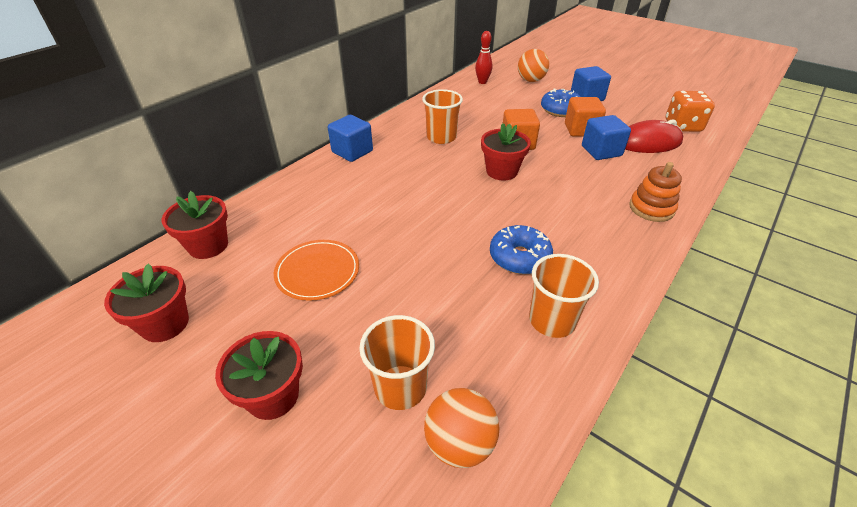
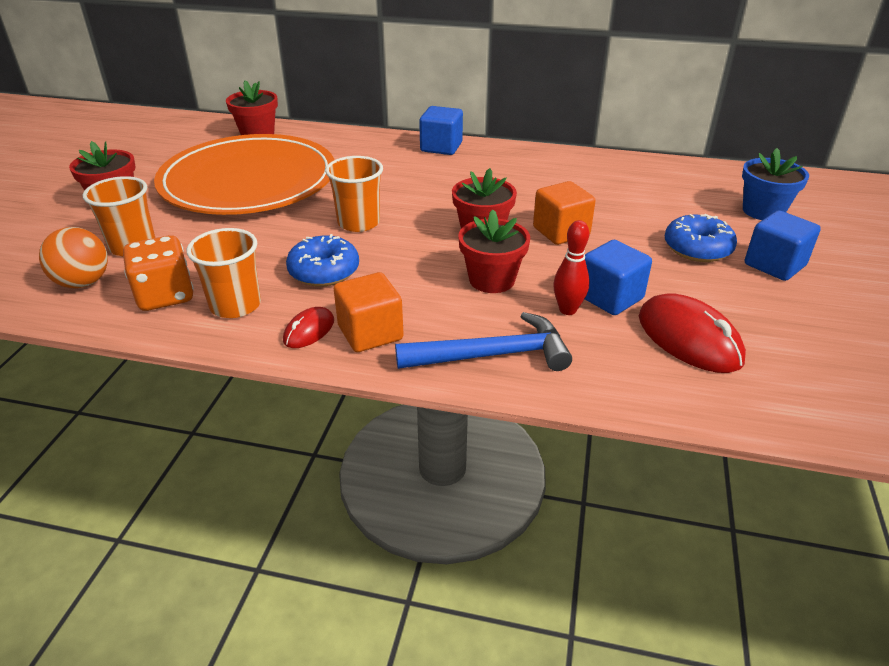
camera: 65 degrees right, 5 degrees down
(165, 324) = (169, 148): red flower pot -> red flower pot (492, 280)
(317, 272) = (248, 181): orange plate -> orange plate, size x2.27
(441, 137) = (520, 183): orange cup -> orange cup (358, 223)
(482, 82) = (702, 178): red bowling pin -> red bowling pin (567, 310)
(531, 80) = (763, 211): orange ball -> blue flower pot
(581, 130) = (655, 273): orange cube -> orange cube (370, 333)
(603, 283) = (309, 331): none -> red mouse
(651, 208) = (492, 355): orange stacking toy -> blue hammer
(682, 126) = (798, 373): orange dice -> orange dice (165, 296)

